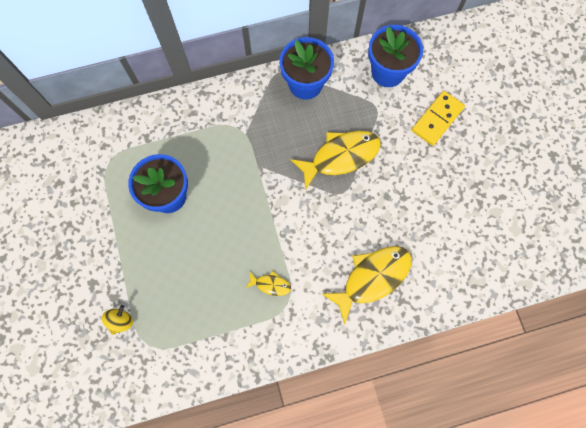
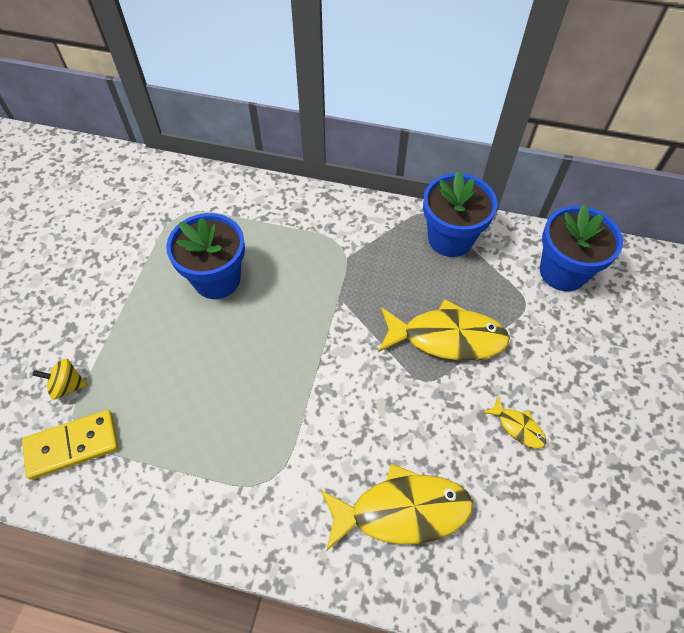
camera: 30 degrees right, 15 degrees down
(121, 321) = (67, 386): yellow spinning top -> yellow spinning top turned 150 degrees counterclockwise
(270, 284) = (265, 443): yellow fish -> yellow fish (518, 427)
(437, 119) = (602, 355): yellow domino -> yellow domino (72, 445)

